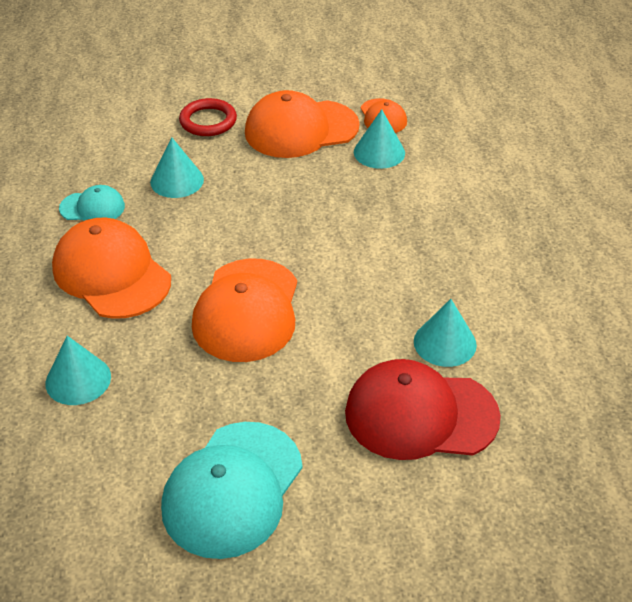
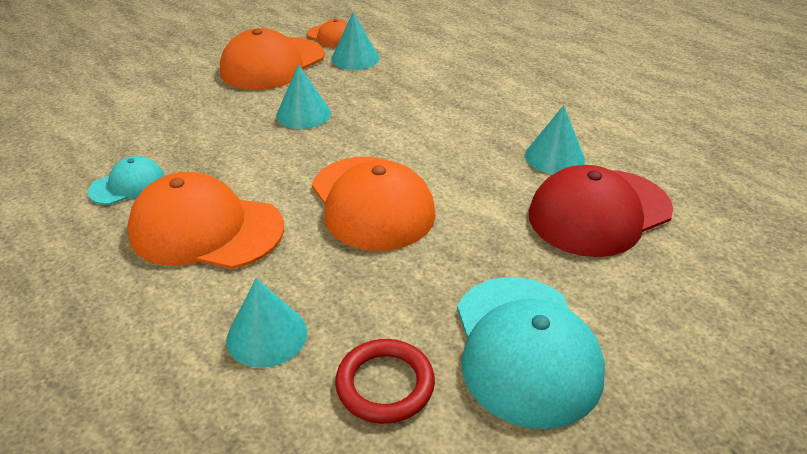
camera: 35 degrees left, 5 degrees down
(177, 181) = (196, 134): turquoise cone -> turquoise cone (303, 114)
(208, 121) = (180, 84): red ring -> red ring (385, 384)

